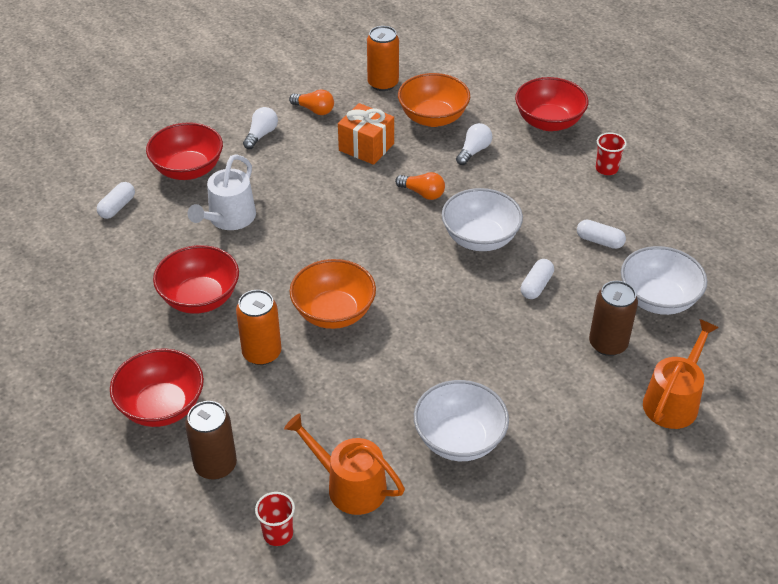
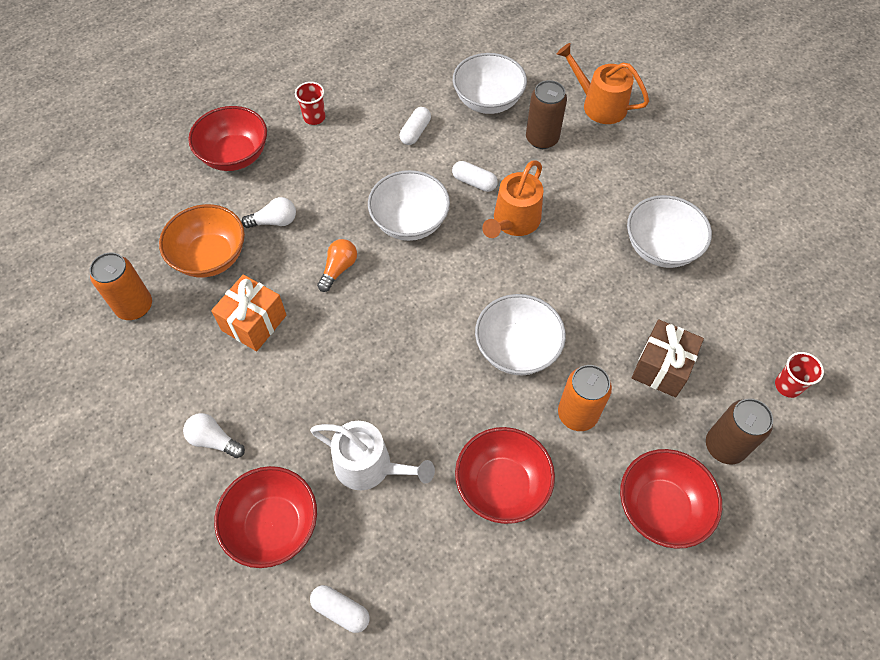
camera: 90 degrees left, 15 degrees up
(307, 423) = (661, 367): none -> brown gift
(314, 110) = (173, 381): orange light bulb -> none
(333, 312) = (517, 349): orange bowl -> white bowl
(350, 486) = (725, 330): orange watering can -> orange watering can (514, 221)
(474, 151) = (274, 221): white light bulb -> white light bulb turned 135 degrees clockwise

